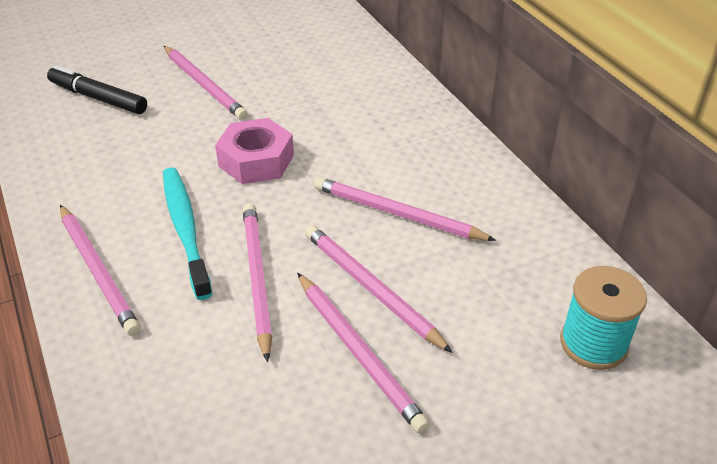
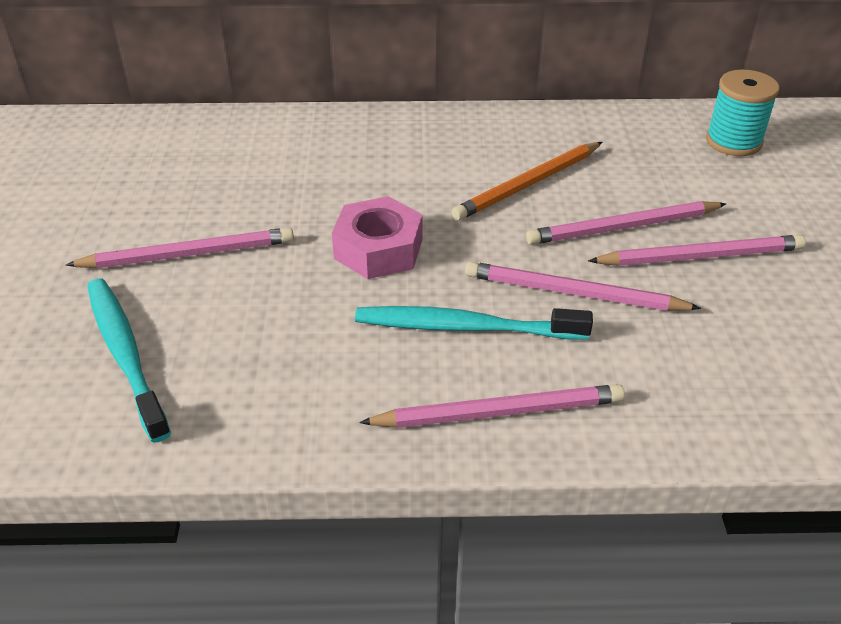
camera: 65 degrees left, 0 degrees up
(98, 98) = (125, 354): black marker -> turquoise toothbrush
(397, 214) = (528, 184): pink pencil -> orange pencil

